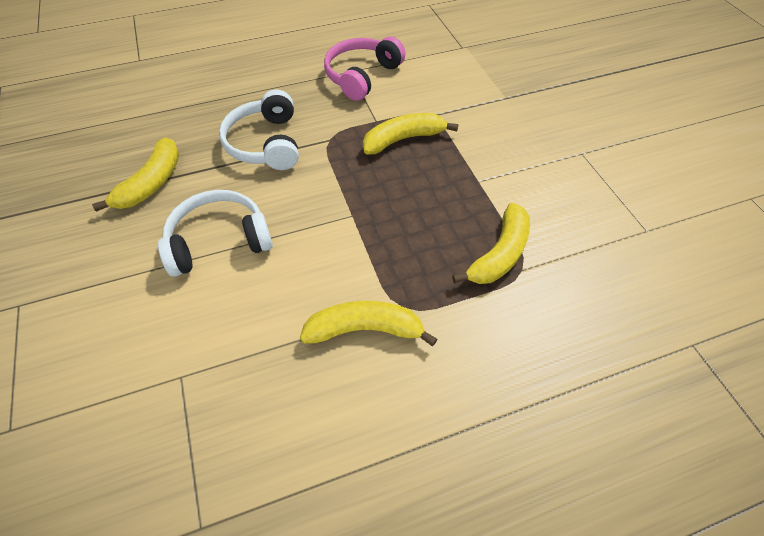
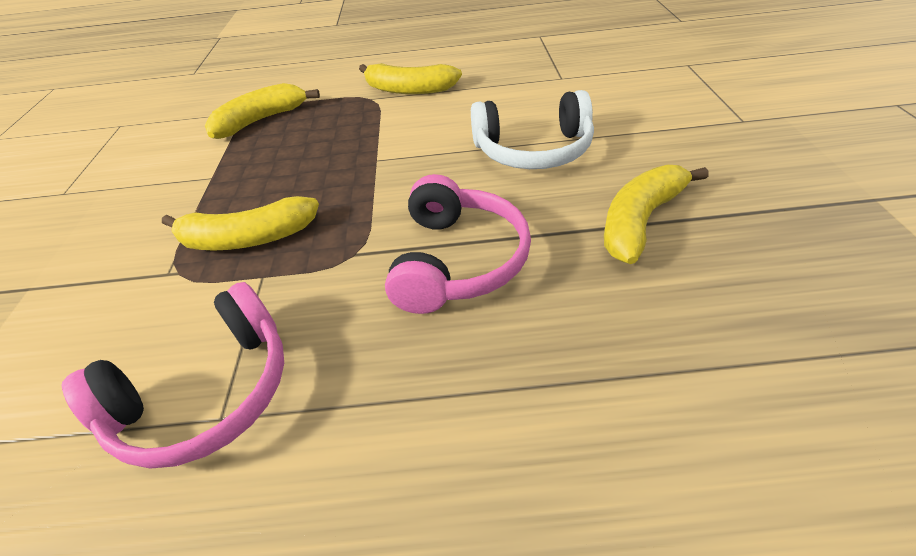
camera: 160 degrees left, 10 degrees down
(266, 143) = (457, 260): white headphones -> pink headphones

